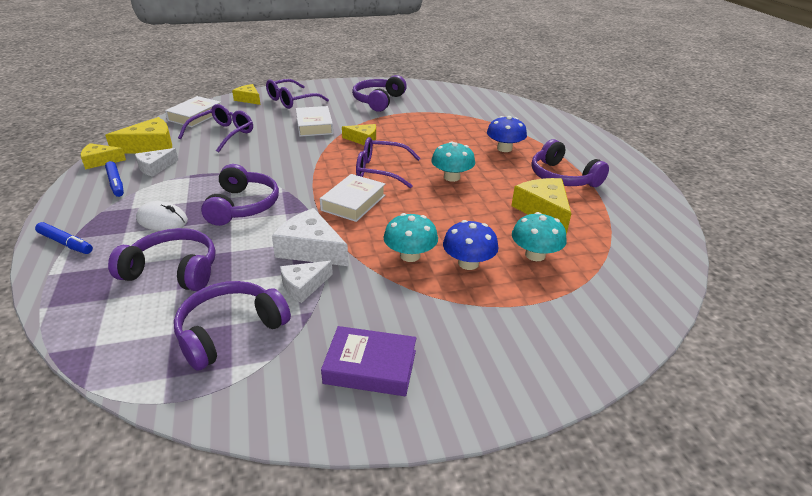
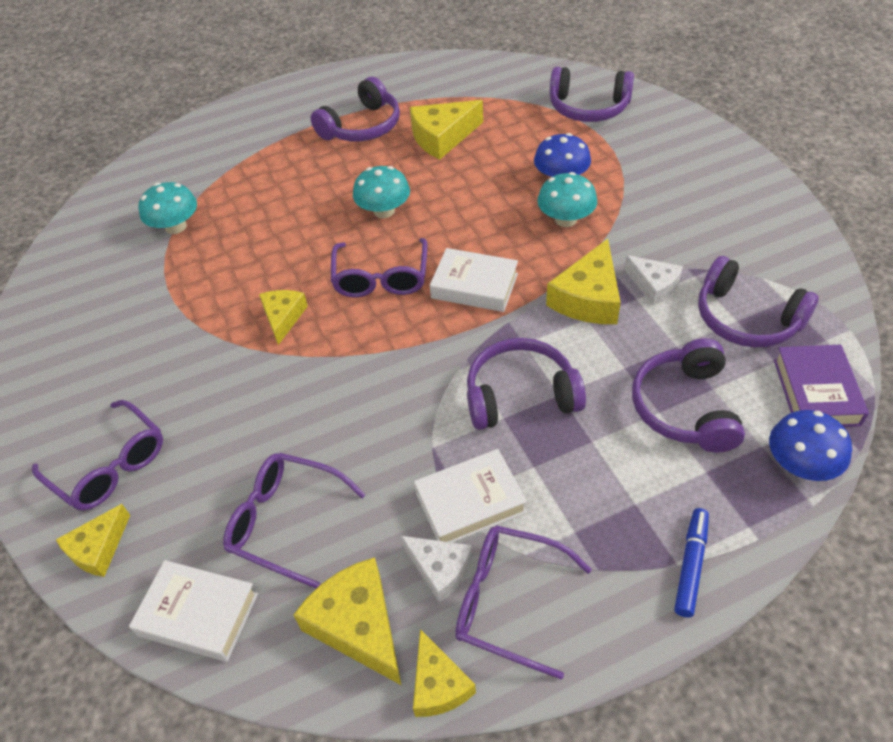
camera: 95 degrees left, 15 degrees up
(116, 183) = (510, 602): blue marker -> purple glasses
(162, 220) = (589, 473): white mouse -> none
(311, 249) = (588, 298): white cheese -> yellow cheese
(314, 126) = (234, 394): white book -> white book (470, 502)
(370, 367) = (732, 216): purple book -> purple book (816, 392)
(378, 101) = (115, 333): purple headphones -> purple headphones (588, 107)
(504, 148) = (292, 174): blue mushroom -> blue mushroom (800, 464)
(535, 255) = (528, 139): turquoise mushroom -> turquoise mushroom (175, 226)

